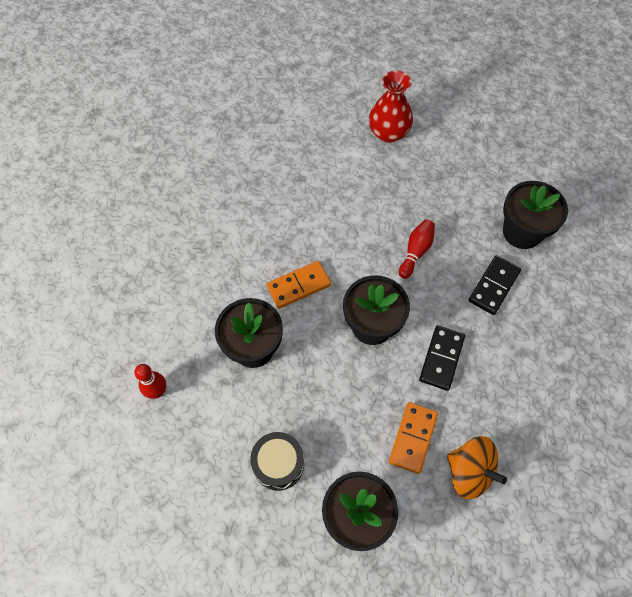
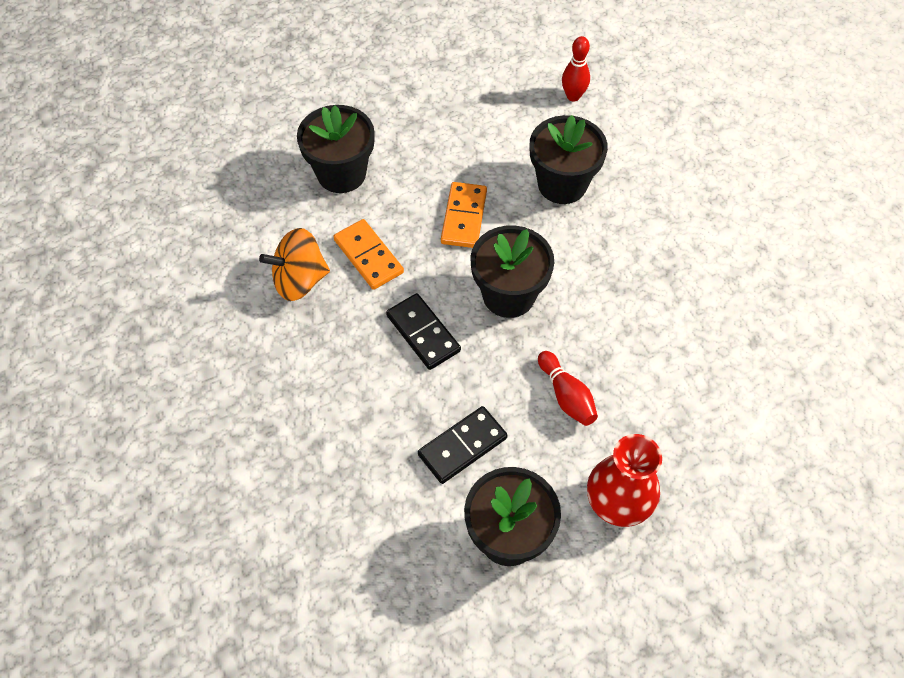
camera: 125 degrees right, 5 degrees down
(278, 464) = (434, 145): black drum -> none
(298, 286) = (604, 258): orange domino -> orange domino (463, 217)
(388, 133) = (770, 486): red vase -> red vase (618, 502)
(494, 286) = (462, 446): black domino -> black domino turned 75 degrees clockwise

